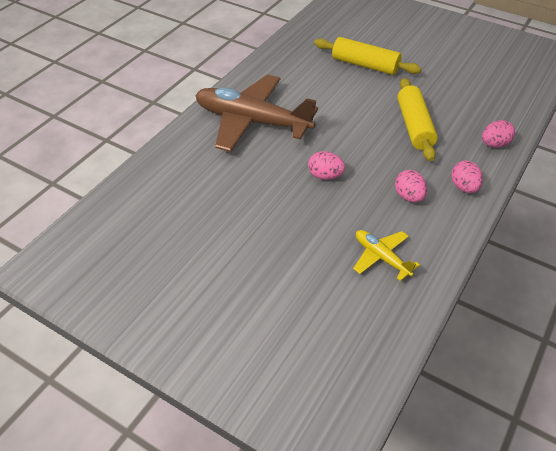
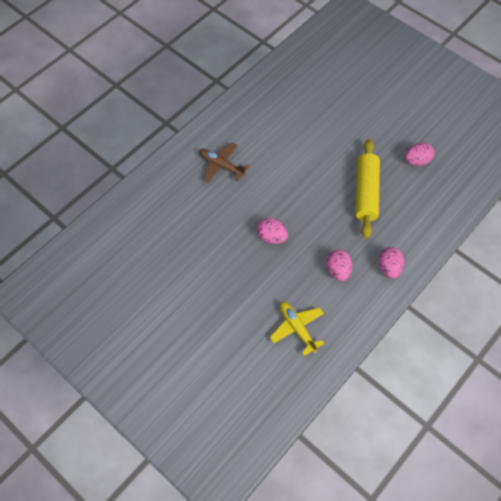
camera: 10 degrees right, 15 degrees up
(252, 121) = (221, 165): brown plane -> brown plane, size x0.47
(365, 65) = (341, 111): yellow rolling pin -> none
(494, 144) = (432, 224): pink egg -> pink egg (416, 161)

